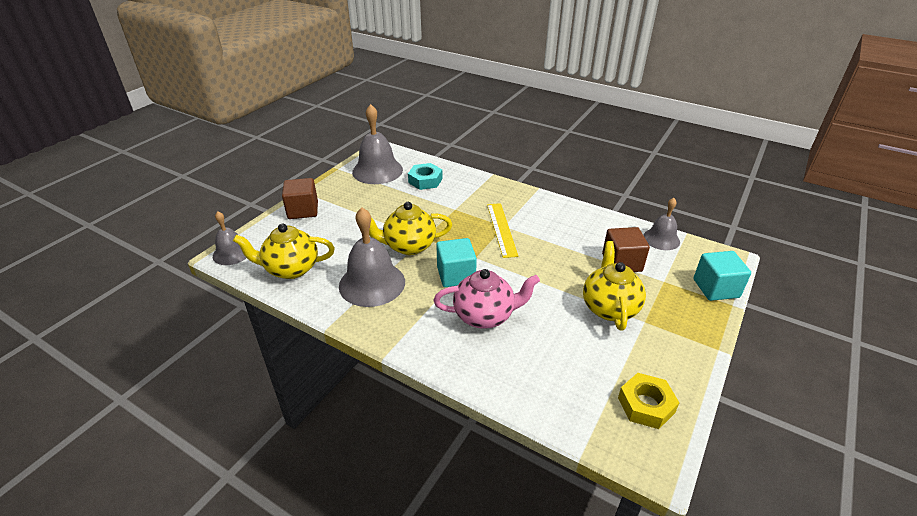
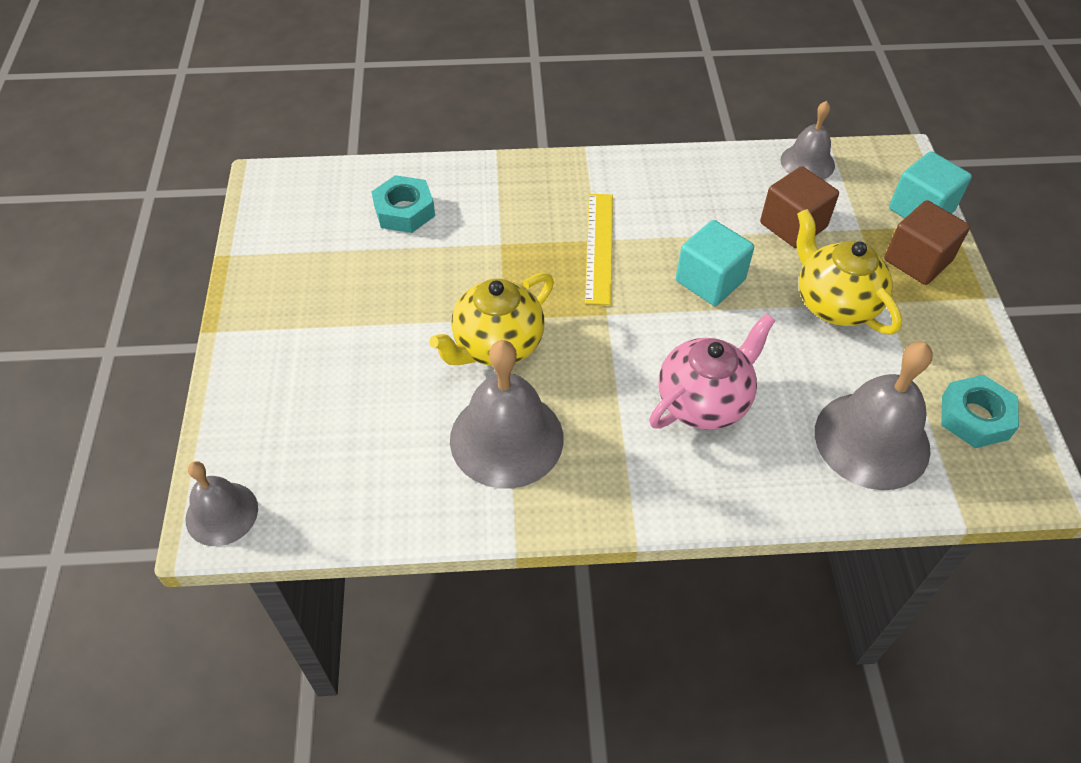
camera: 35 degrees left, 15 degrees up
(291, 269) = (356, 484): yellow teapot -> none
(303, 210) = (257, 368): brown cube -> brown cube (917, 260)
(377, 170) = (305, 227): grey bell -> grey bell (872, 440)
(456, 275) = (609, 358): turquoise cube -> turquoise cube (710, 280)
(501, 229) = (599, 247): yellow ruler -> yellow ruler turned 45 degrees clockwise
(646, 405) = (975, 417): yellow nut -> turquoise nut

